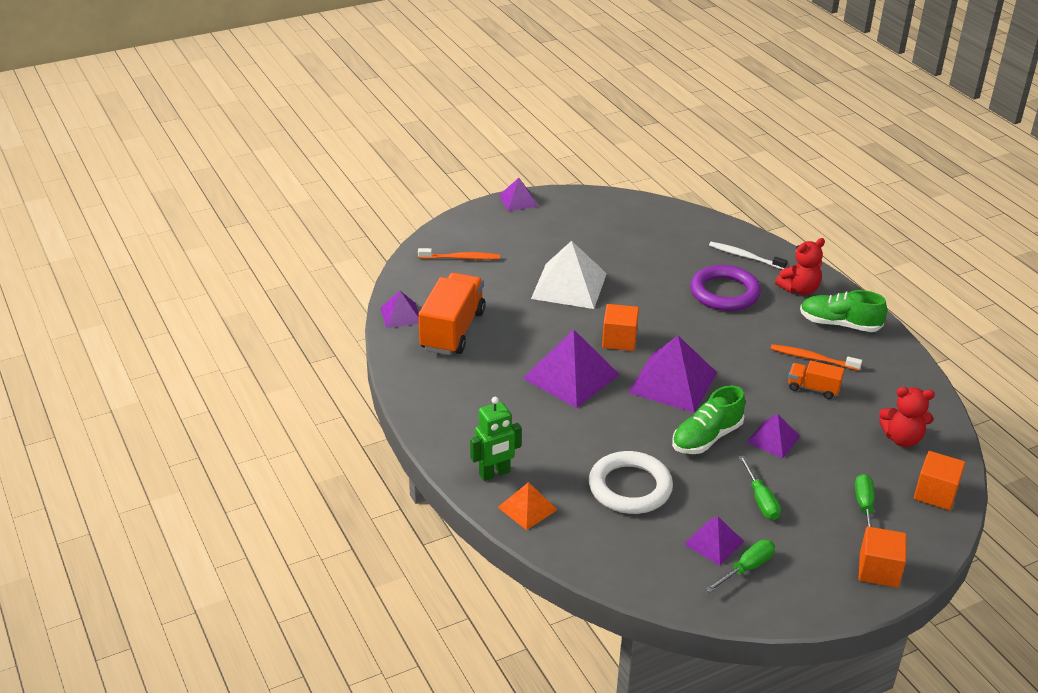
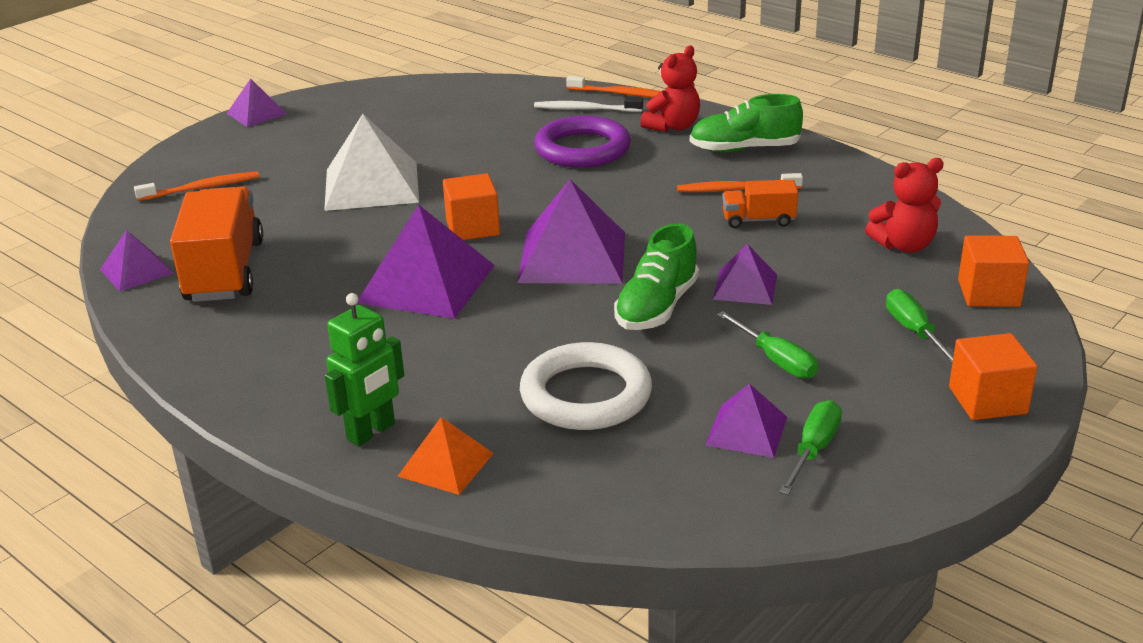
camera: 20 degrees left, 5 degrees down
(778, 248) = (620, 94): none -> orange toothbrush

